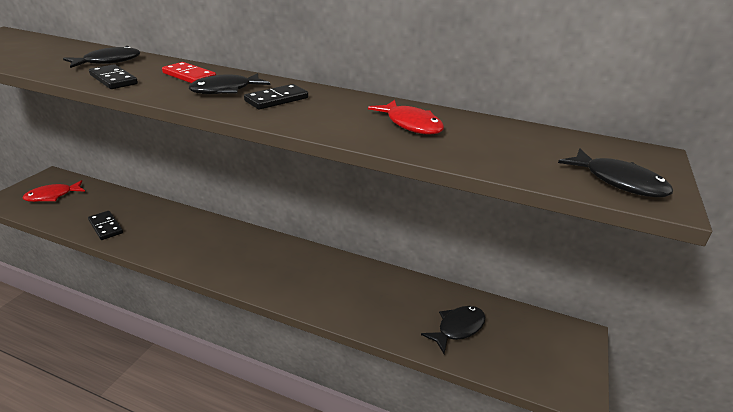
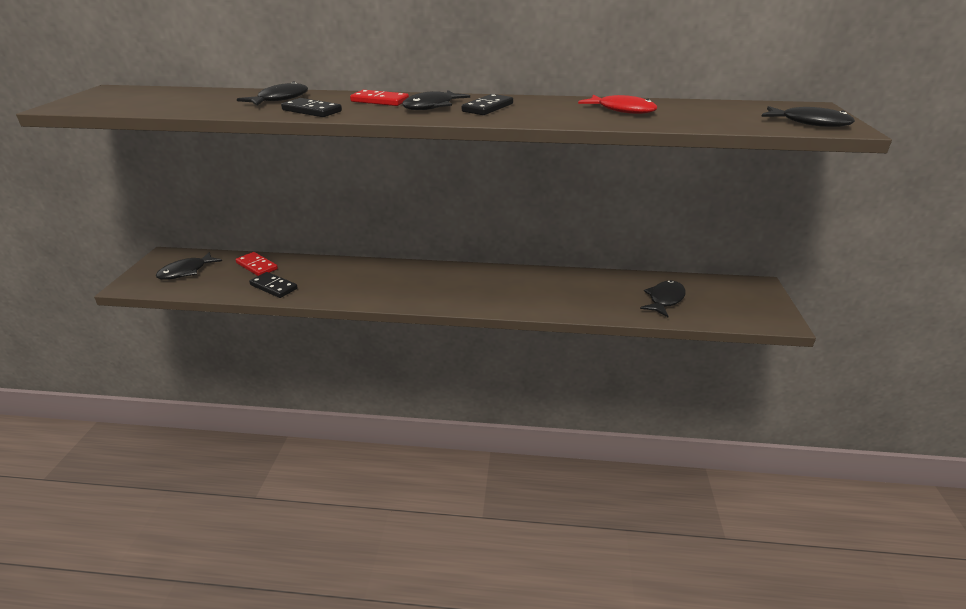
camera: 15 degrees left, 0 degrees up
(52, 196) = (186, 271): red fish -> black fish
(109, 202) = (257, 266): none -> red domino

